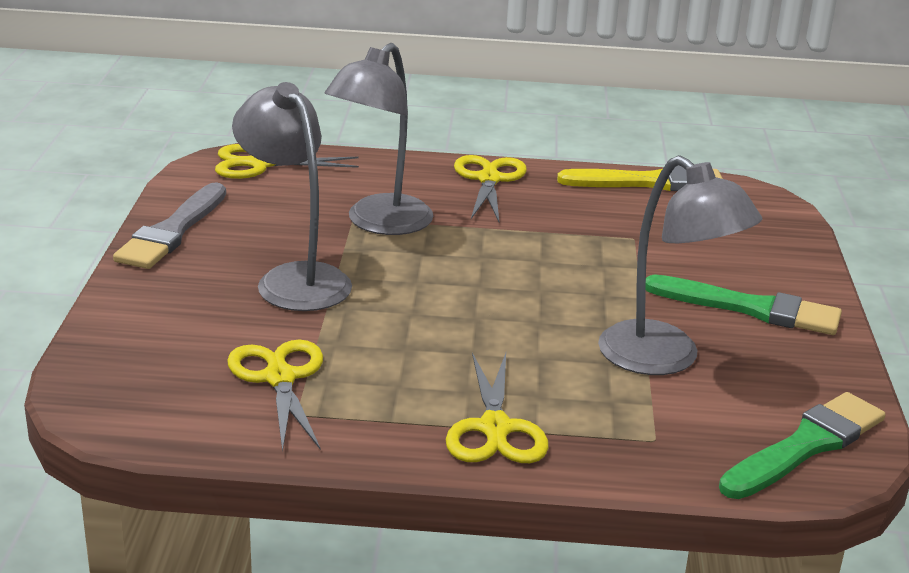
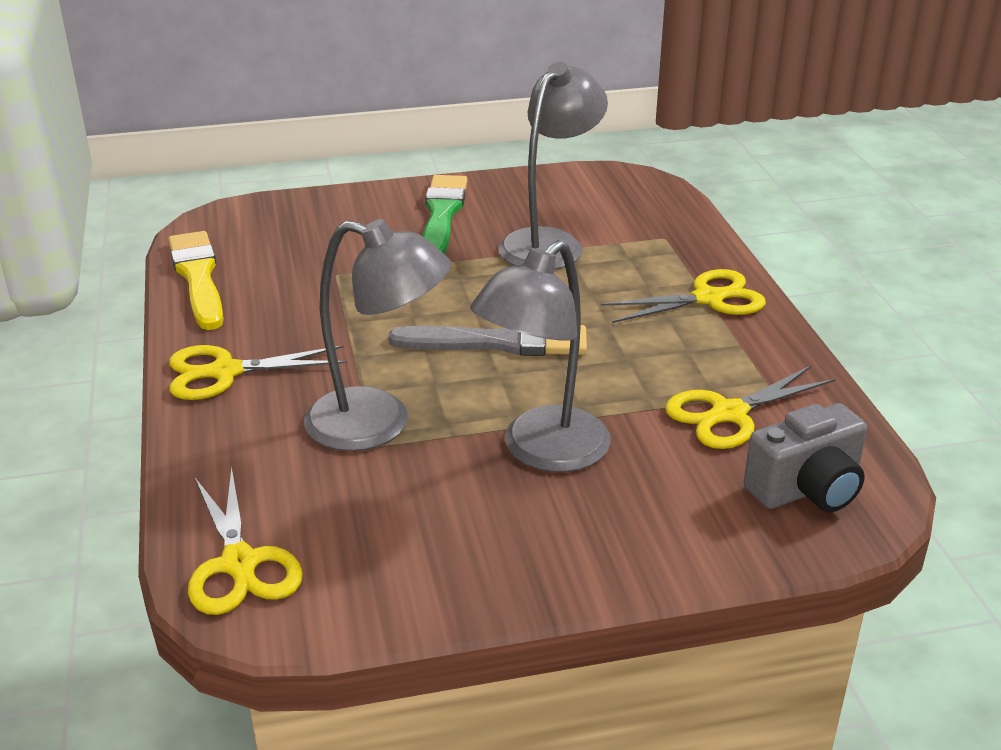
camera: 105 degrees left, 5 degrees up
(145, 384) = (807, 490): none -> grey camera
(172, 231) = (483, 581): grey brush -> grey brush (498, 343)
(805, 446) = (625, 189): green brush -> none

